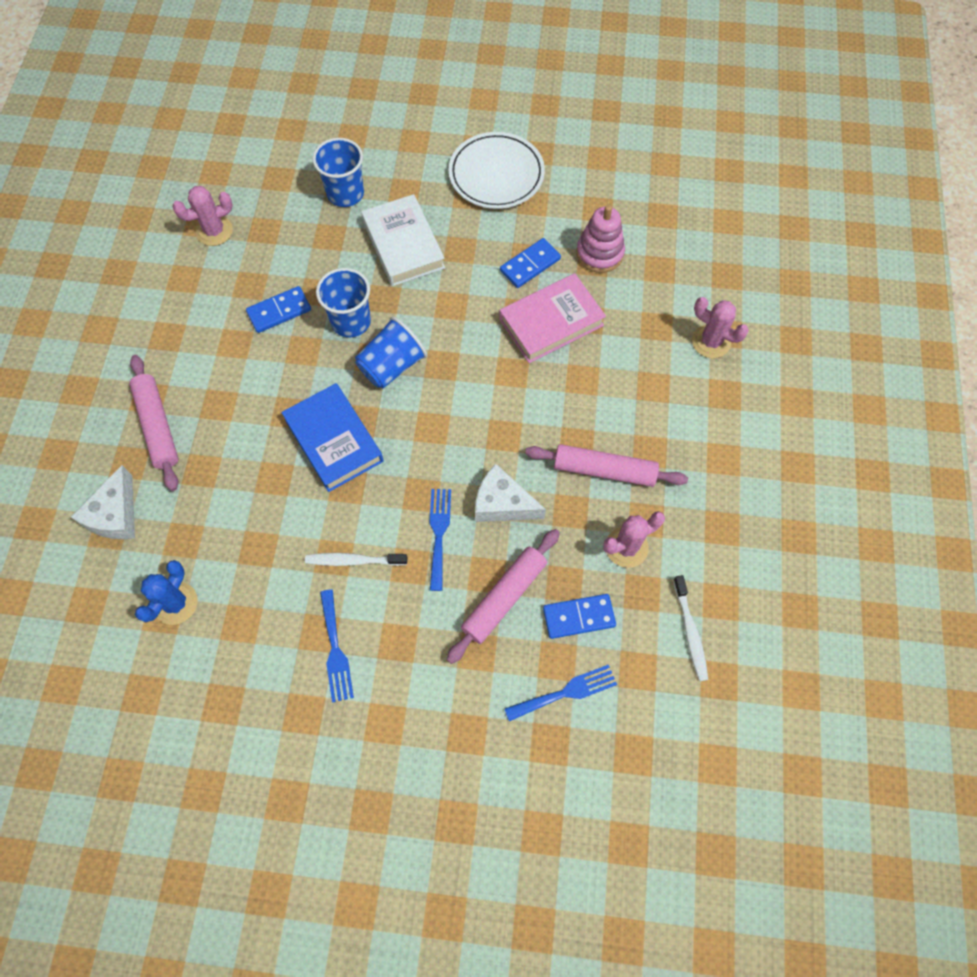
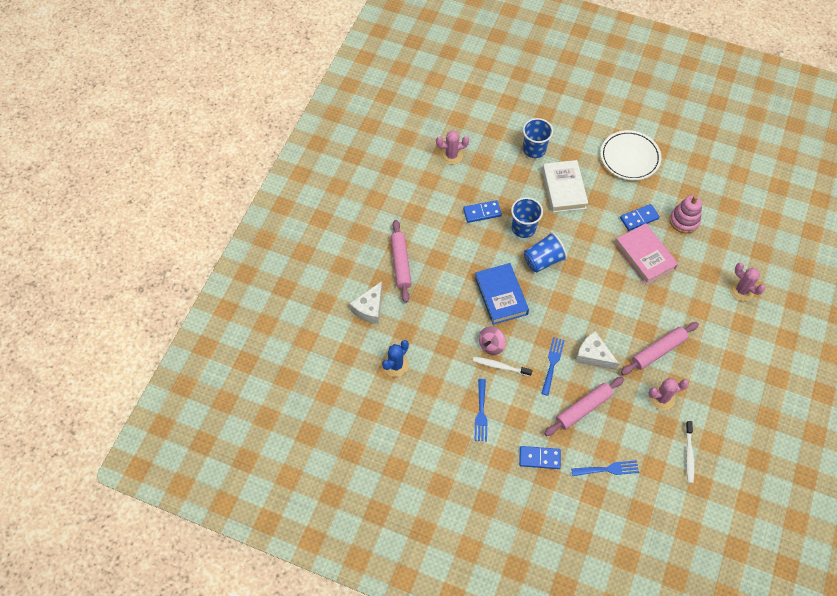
camera: 15 degrees right, 5 degrees down
(332, 528) = (491, 345): none -> pink spinning top
(551, 322) = (645, 256): pink book -> pink book turned 75 degrees clockwise
(578, 617) = (624, 430): blue domino -> blue domino (539, 458)
(604, 470) = (658, 351): pink rolling pin -> pink rolling pin turned 60 degrees counterclockwise

